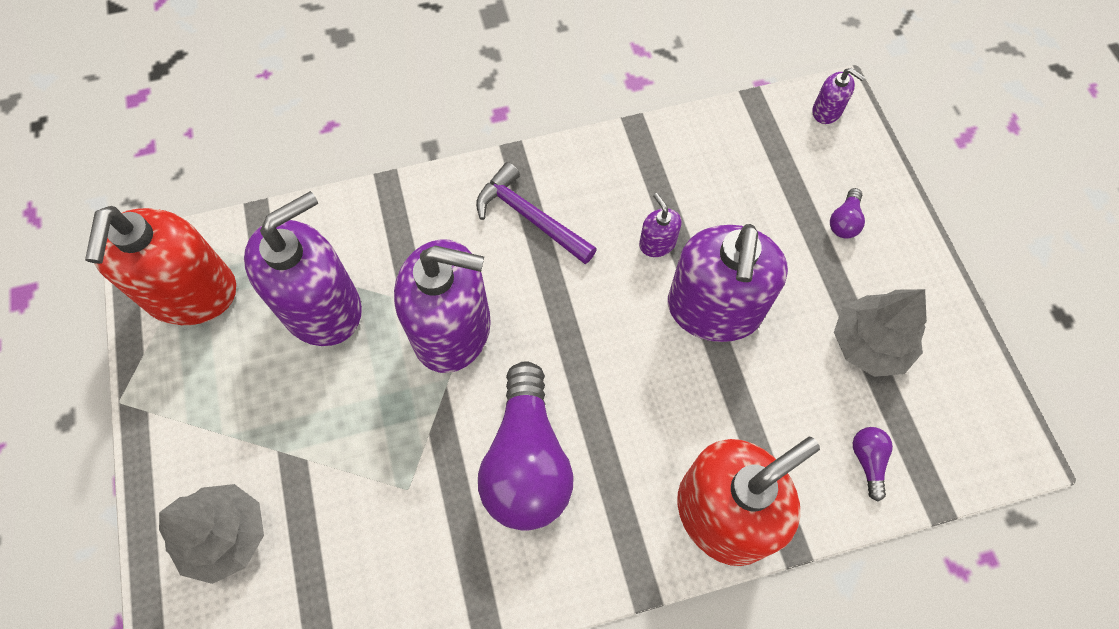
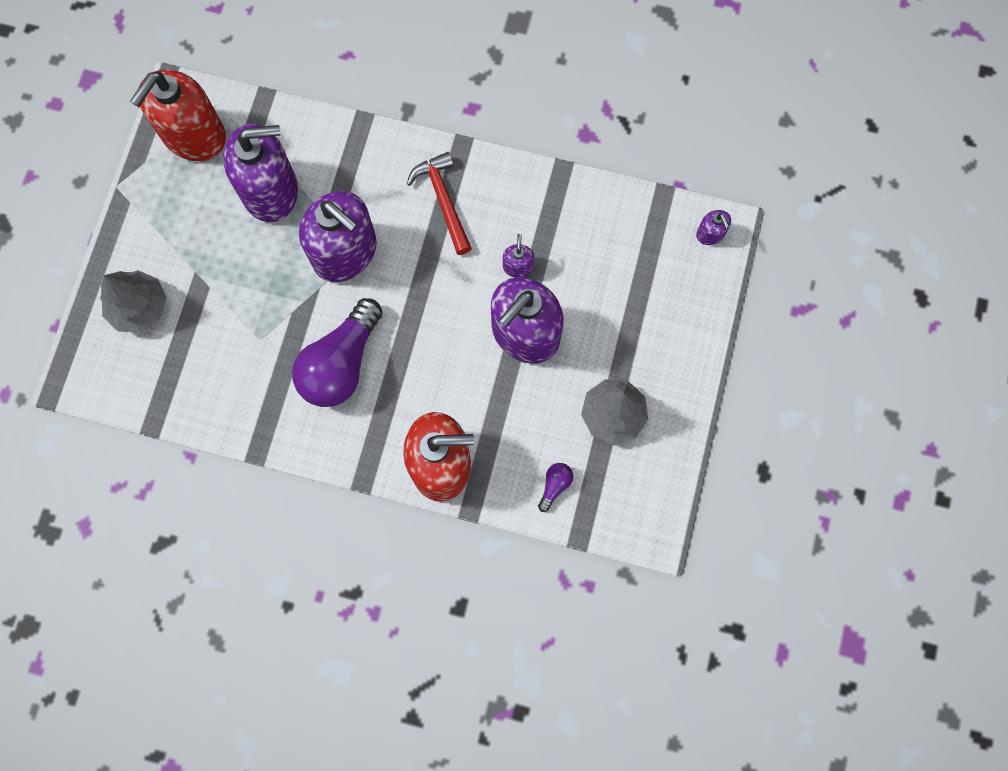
camera: 30 degrees right, 10 degrees up
(530, 218) = (443, 201): purple hammer -> red hammer
(844, 221) = (660, 322): purple light bulb -> none

